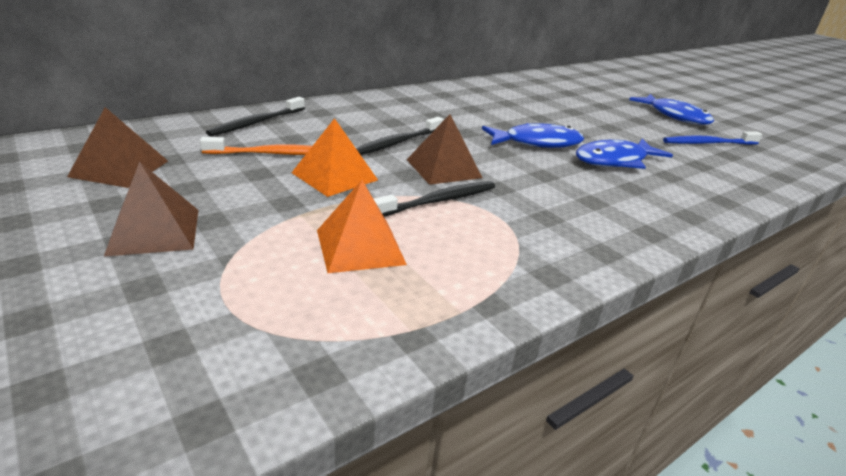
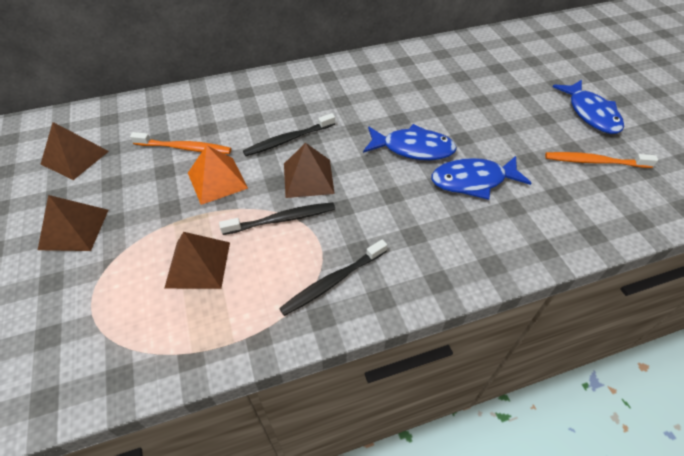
camera: 20 degrees right, 20 degrees up
(256, 123) = (188, 106): black toothbrush -> black toothbrush (332, 282)
(360, 246) = (198, 264): orange pyramid -> brown pyramid
(708, 143) = (594, 161): blue toothbrush -> orange toothbrush

